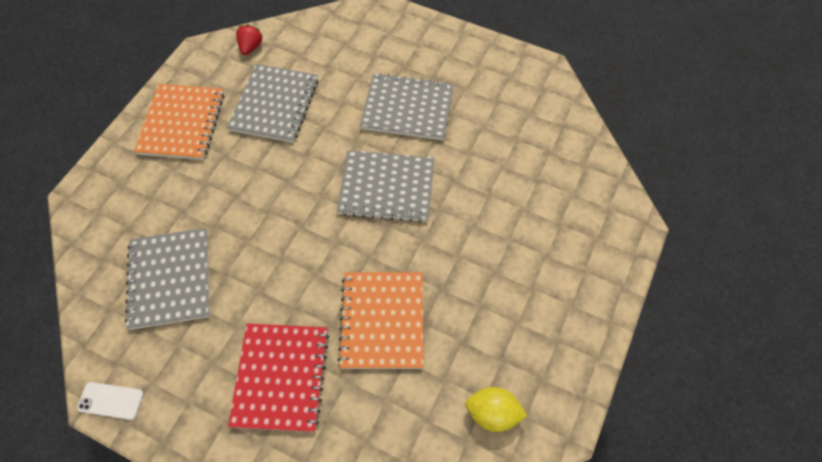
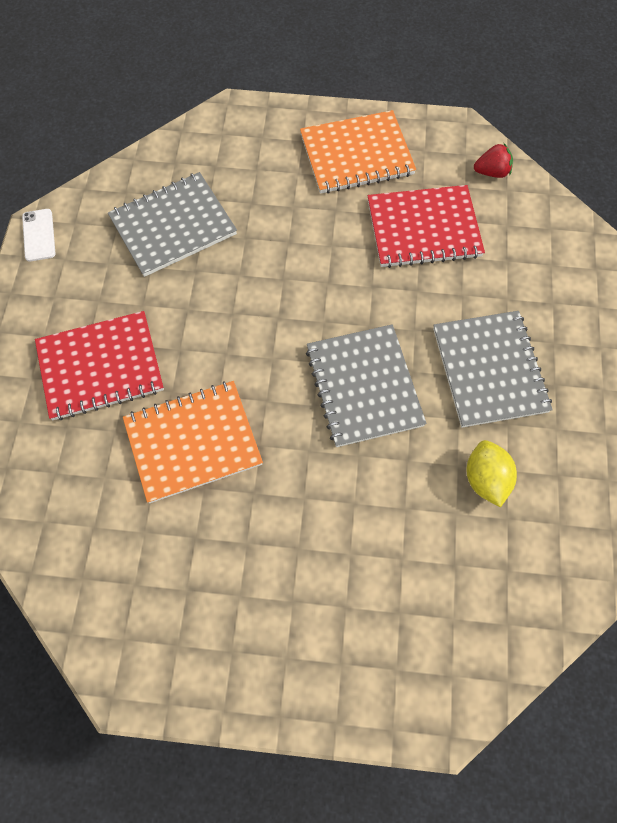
camera: 70 degrees right, 5 degrees up
(275, 105) = (423, 229): grey notebook -> red notebook
(492, 413) = (119, 598): yellow lemon -> yellow lemon (485, 479)

